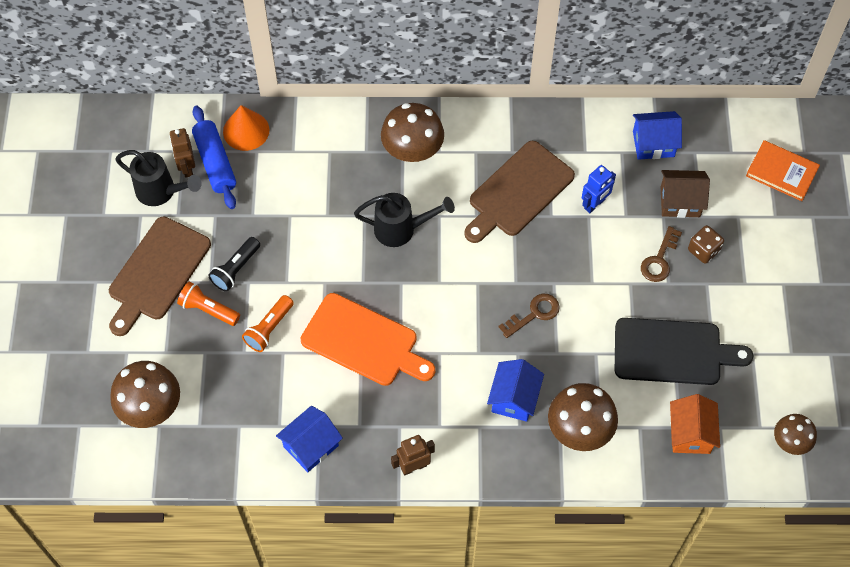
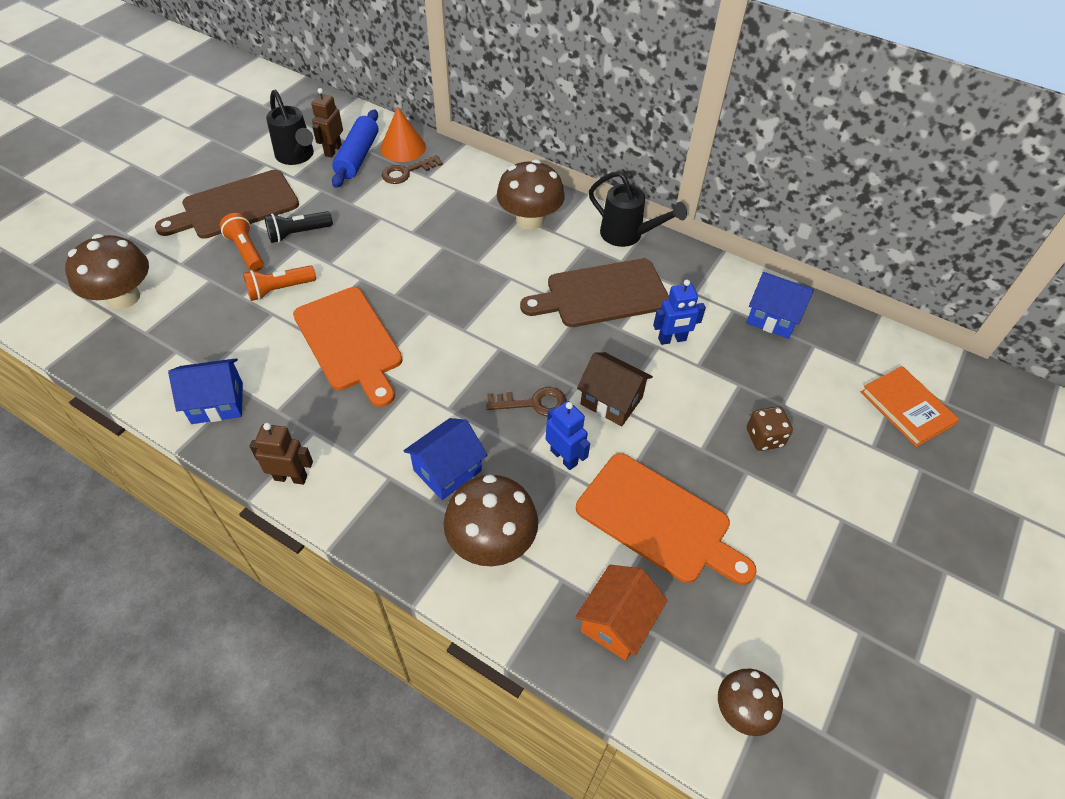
camera: 30 degrees right, 10 degrees down
(401, 229) = (466, 272): black watering can -> black watering can (627, 235)
(583, 343) = (564, 457): none -> blue robot
(659, 260) = (707, 422): brown key -> brown key (406, 172)
(673, 352) = (658, 520): black cutting board -> orange cutting board
(680, 202) = (768, 380): brown house -> brown house (611, 401)

